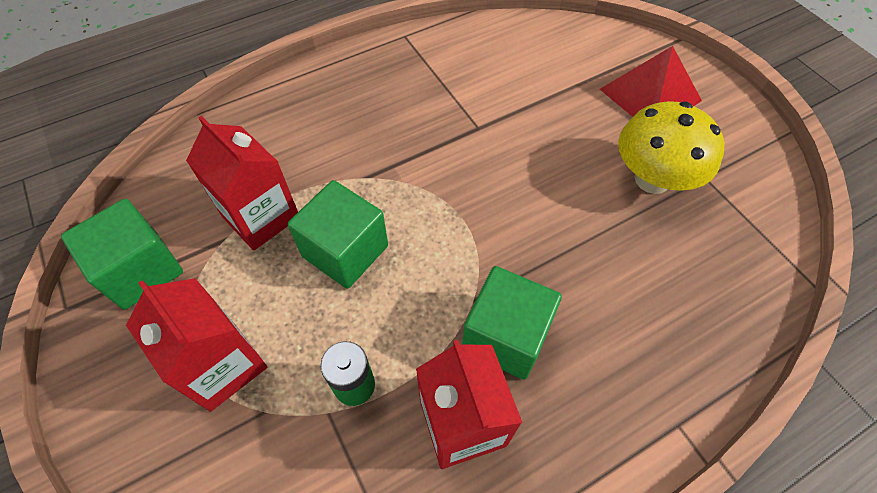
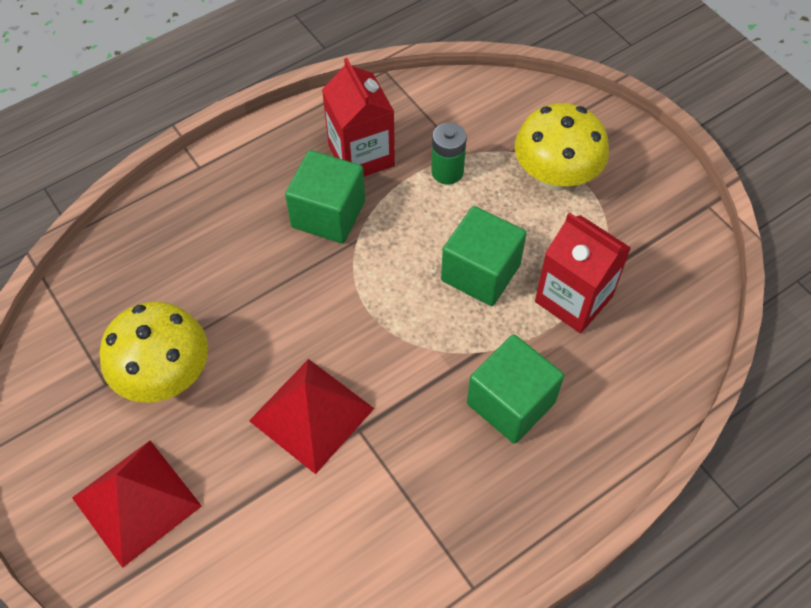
camera: 175 degrees right, 0 degrees up
(141, 270) = (662, 240): green cube -> green cube (511, 403)
(222, 365) = (555, 176): red carton -> yellow mushroom
(517, 140) = (312, 414): none -> red pyramid

